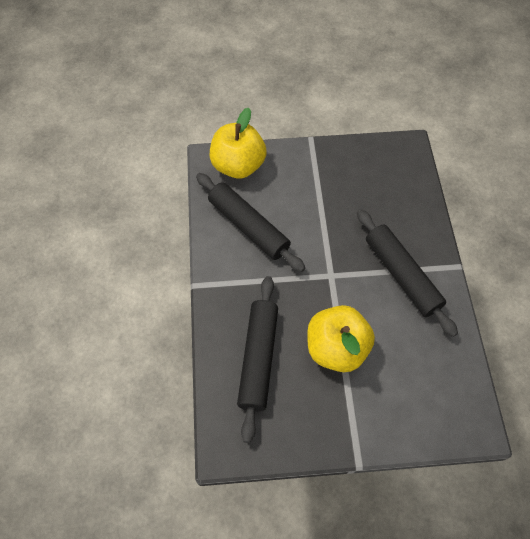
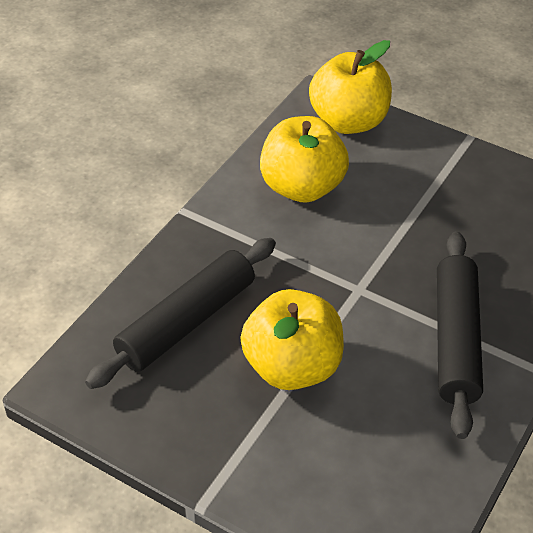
camera: 35 degrees right, 15 degrees down
(248, 227) = (302, 187): black rolling pin -> yellow apple

